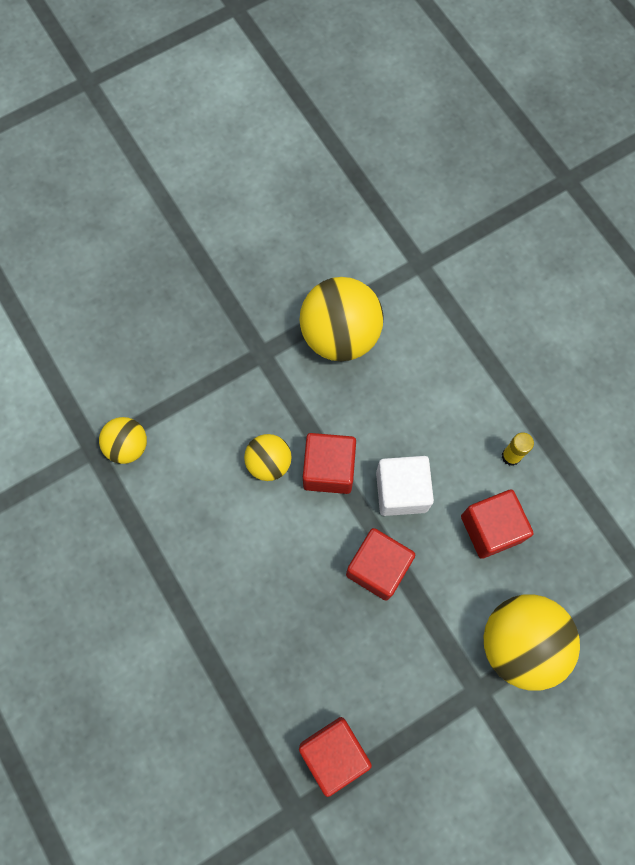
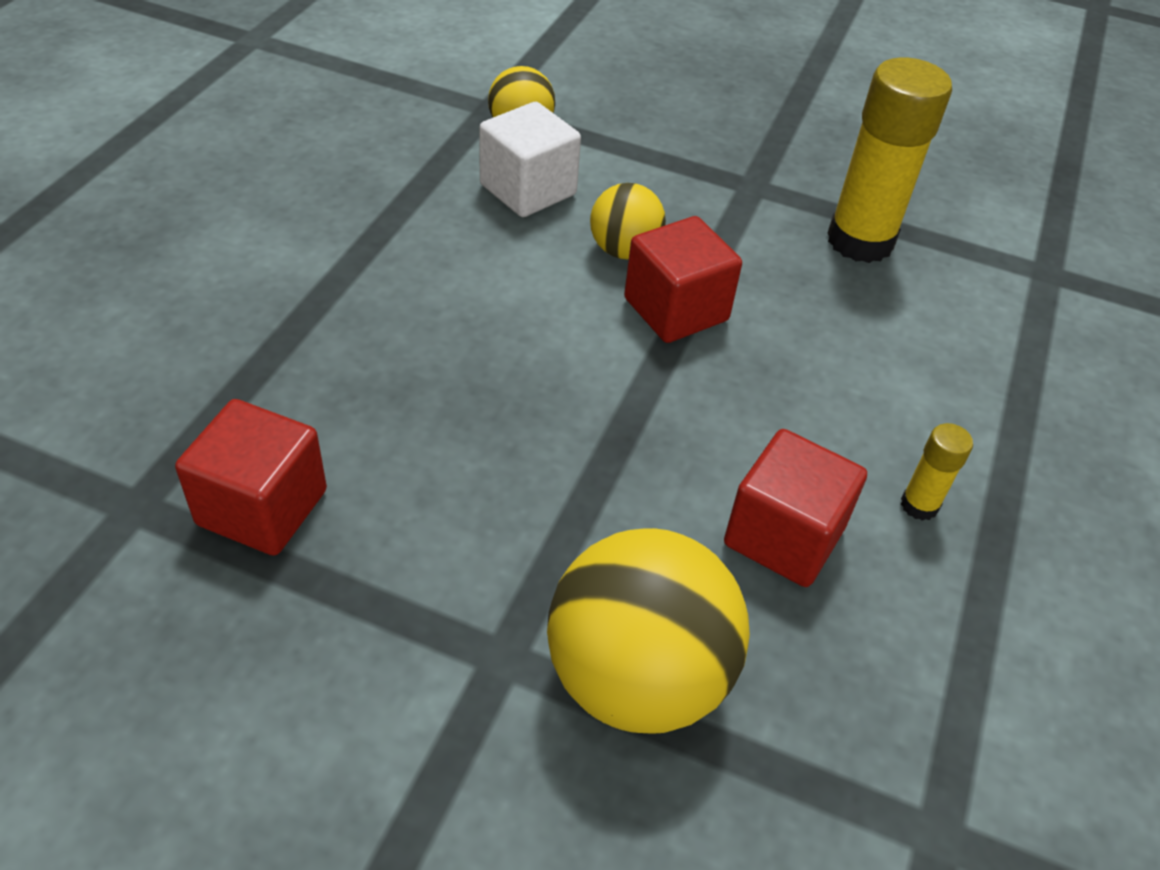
camera: 50 degrees right, 25 degrees down
(340, 335) = (860, 241): yellow ball -> yellow glue stick
(378, 567) = (590, 425): red cube -> none
(401, 491) = (726, 399): white cube -> white cube (528, 190)

